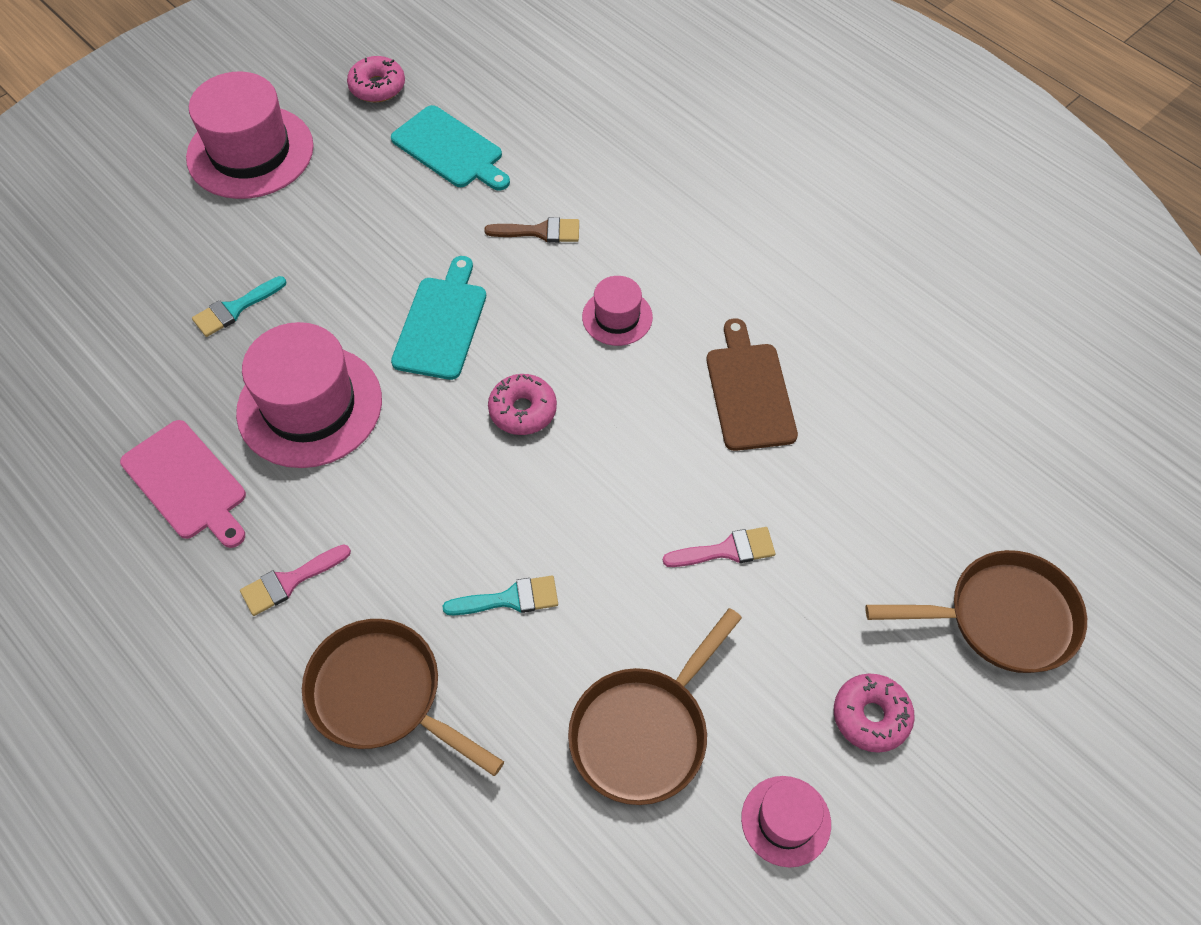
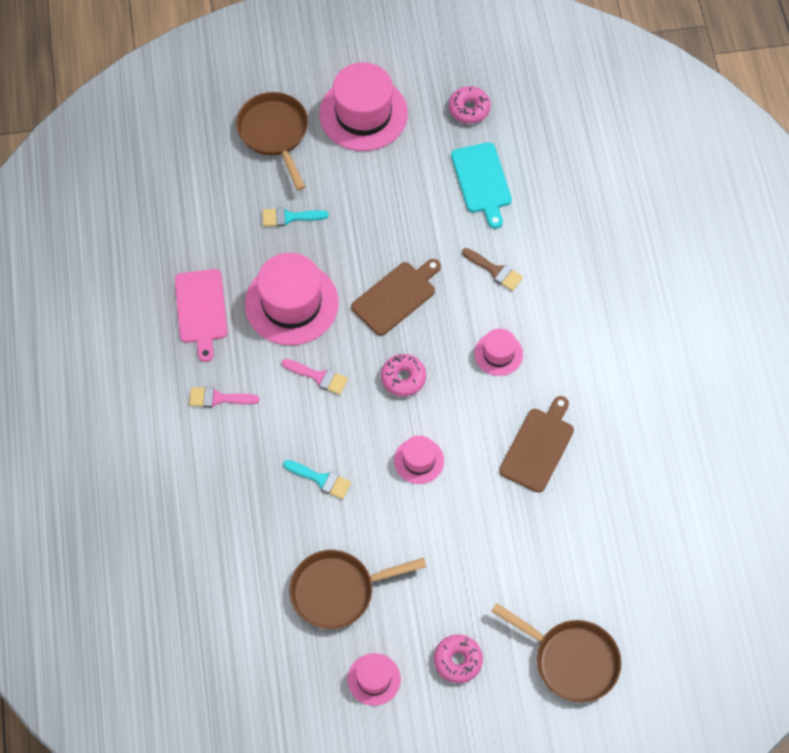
camera: 35 degrees right, 5 degrees up
(382, 695) = (225, 487): brown pan -> brown pan (275, 133)
(442, 323) = (396, 296): turquoise cutting board -> brown cutting board
(619, 496) = (419, 460): none -> pink hat
(727, 550) = (453, 527): pink brush -> pink brush (319, 377)

